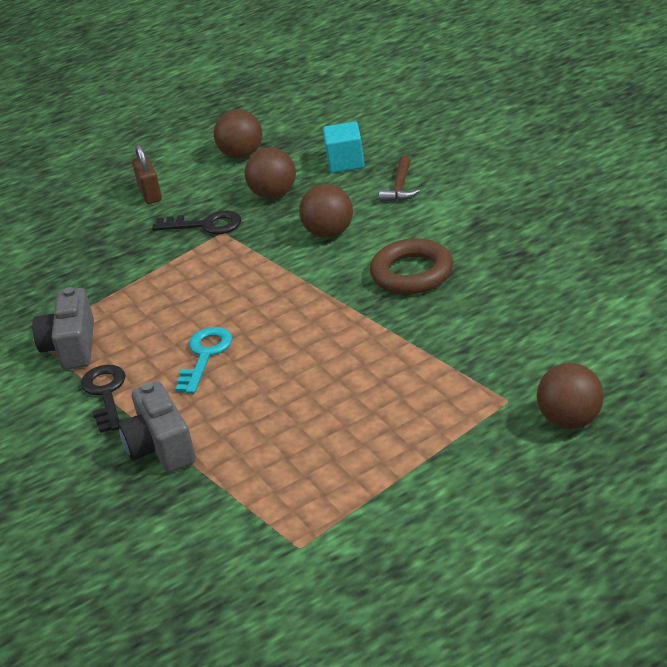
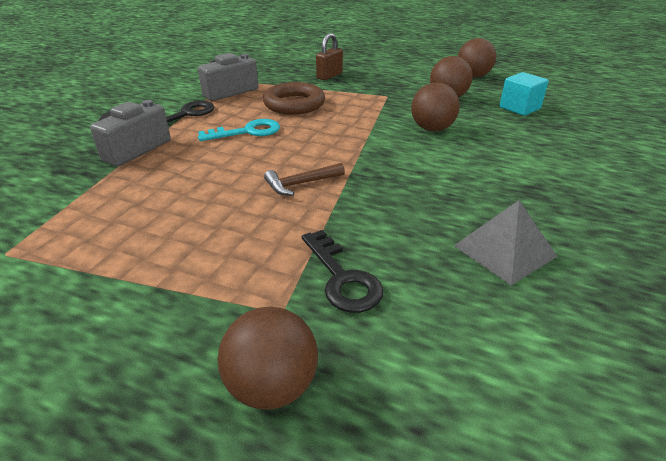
camera: 50 degrees right, 0 degrees up
(150, 194) = (397, 66): brown padlock -> brown padlock (329, 76)
(205, 225) = (387, 89): black key -> black key (342, 278)
(400, 187) = (524, 137): brown hammer -> brown hammer (300, 184)
(412, 273) = (425, 179): brown ring -> brown ring (294, 104)
(536, 275) = (504, 251): none -> grey pyramid

